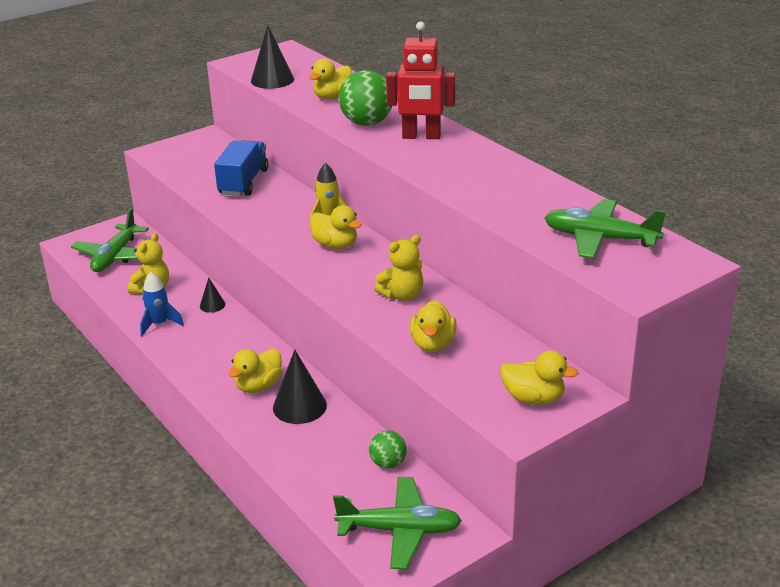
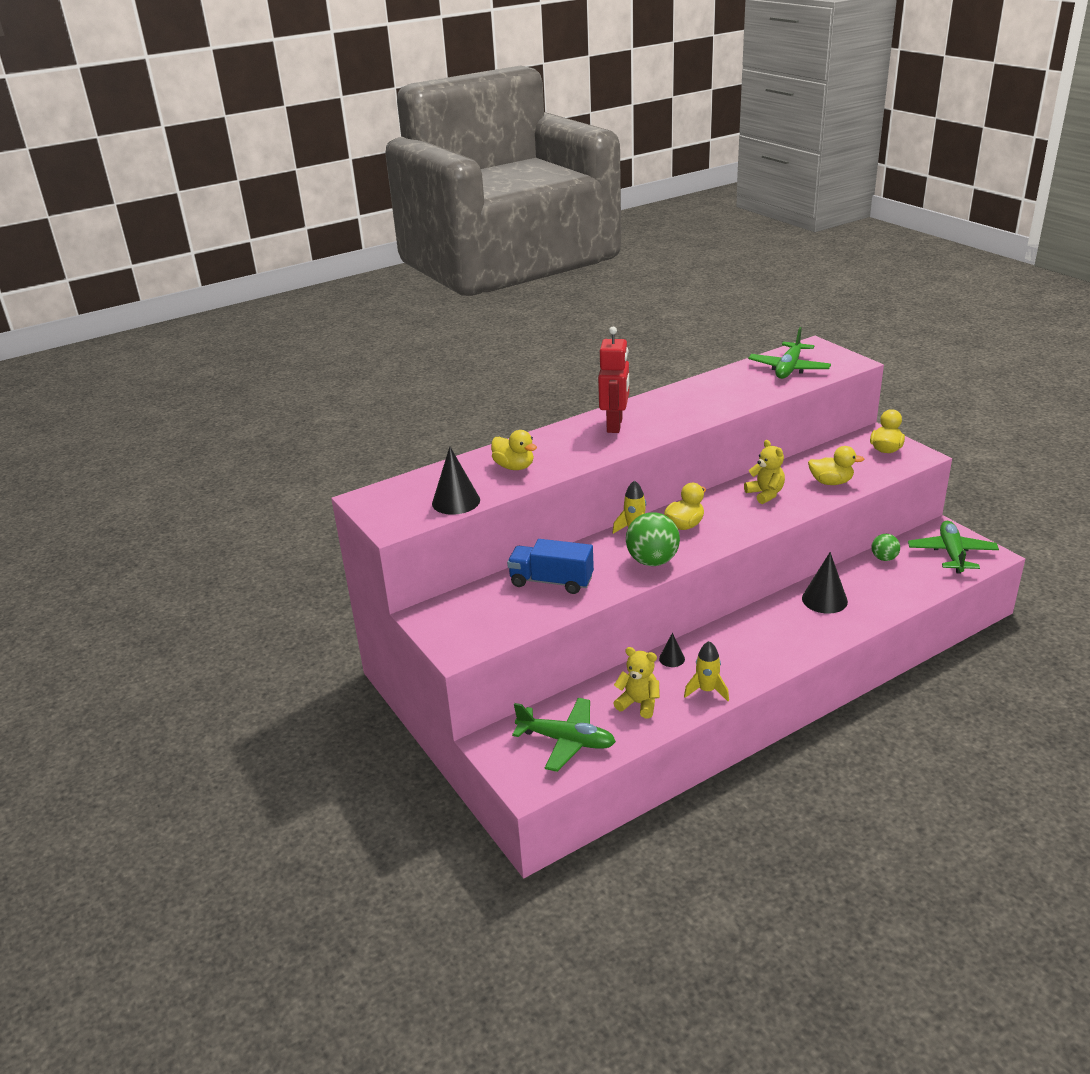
camera: 85 degrees left, 0 degrees up
(159, 324) = (707, 690): blue rocket -> yellow rocket
(258, 386) = (800, 622): yellow duck -> none
(367, 123) = (582, 449): green ball -> green ball (652, 561)

